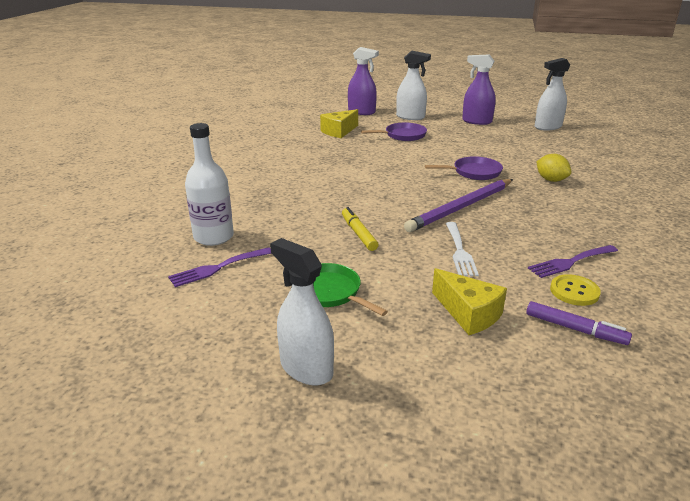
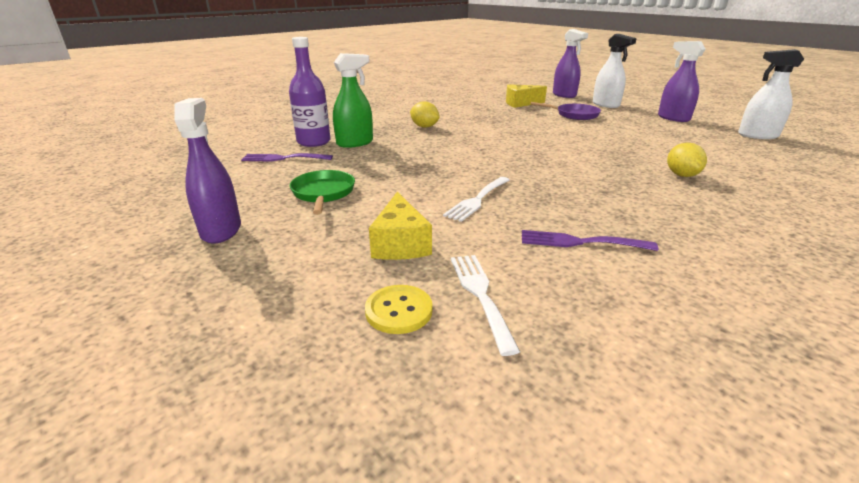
camera: 35 degrees right, 0 degrees up
(213, 237) = (313, 142): white bottle -> purple bottle
(260, 225) = (355, 143): none -> green spray bottle
(295, 184) = (424, 127): none -> yellow lemon
(306, 368) = (221, 230): white spray bottle -> purple spray bottle
(358, 233) = (414, 165): yellow marker -> none
(461, 208) = (538, 172): purple pencil -> none
(474, 172) = (599, 151): purple pan -> none
(574, 291) = (538, 266): yellow button -> yellow button (399, 311)
(575, 329) = (480, 294): purple marker -> white fork

